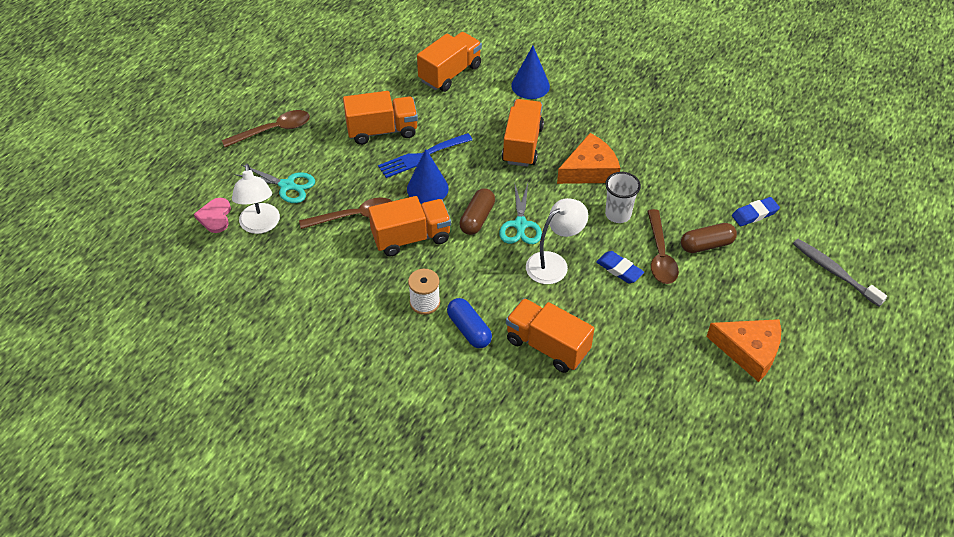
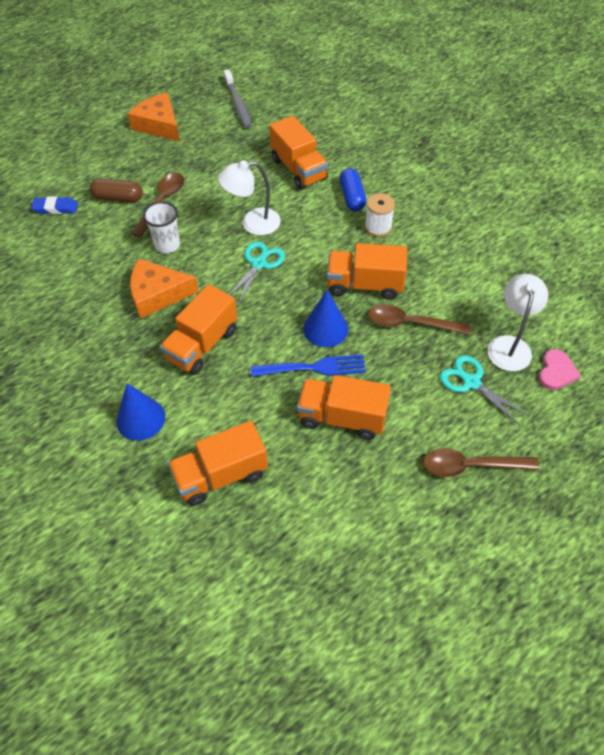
camera: 155 degrees left, 5 degrees up
(477, 218) = (294, 282): brown capsule -> none
(619, 269) = (203, 202): blue eraser -> none
(834, 272) = (45, 151): grey toothbrush -> grey toothbrush (238, 104)

